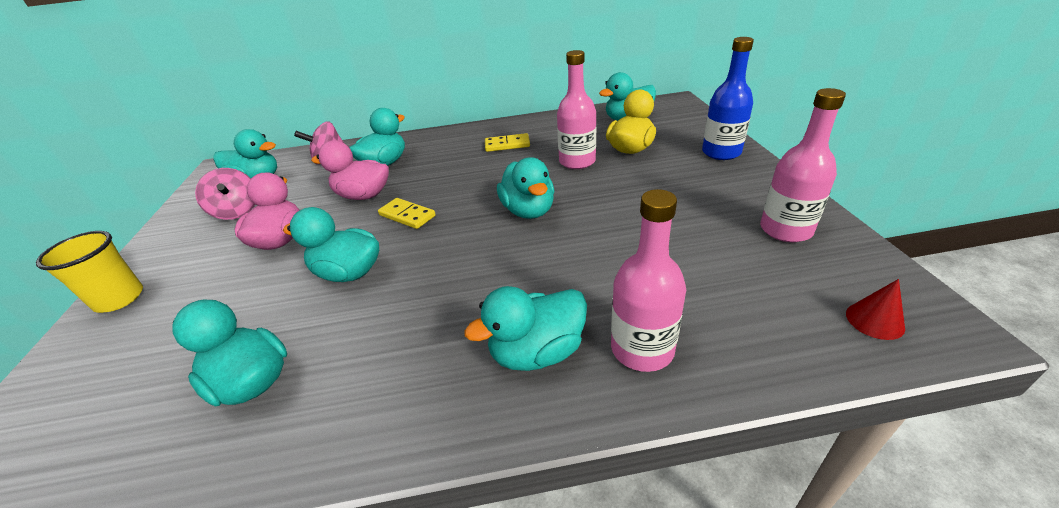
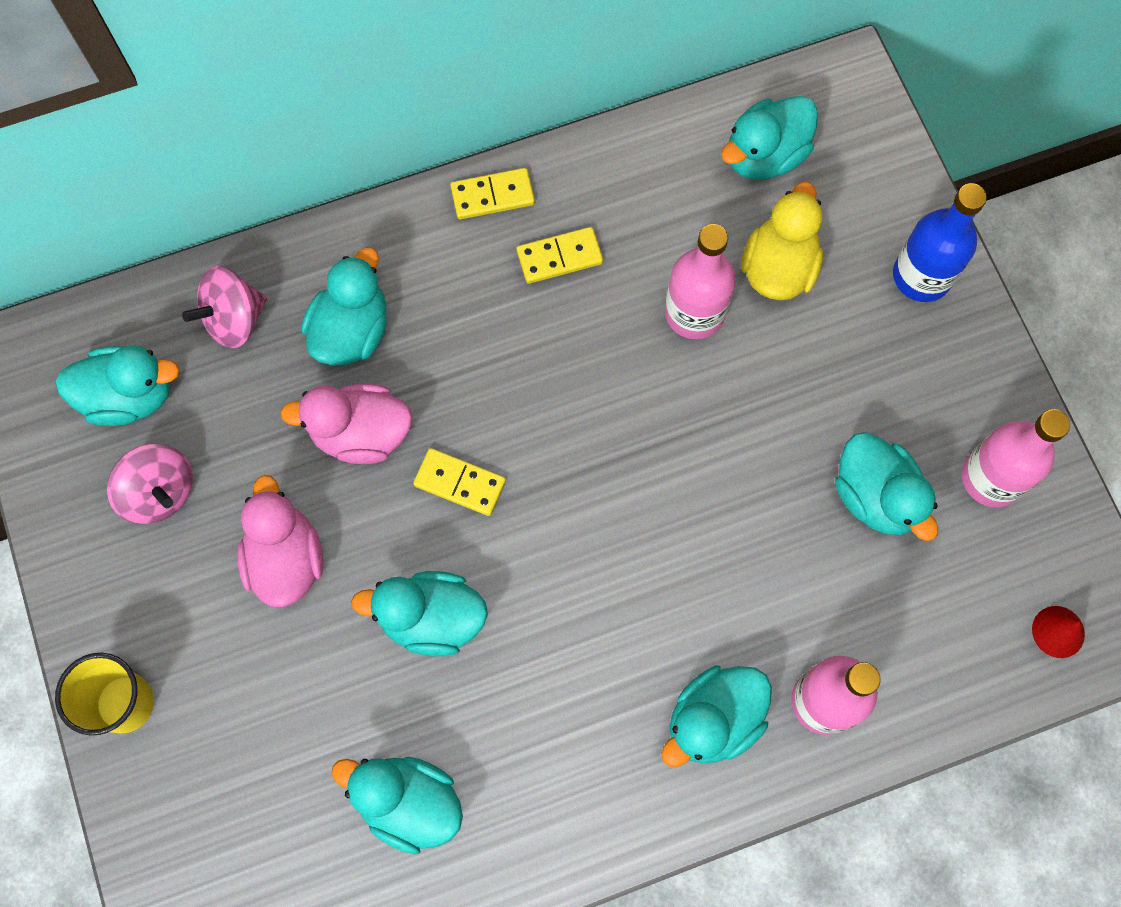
camera: 15 degrees left, 35 degrees up
(481, 129) = (492, 195): none -> yellow domino
(528, 211) = (644, 458): turquoise duck -> turquoise duck (876, 496)

